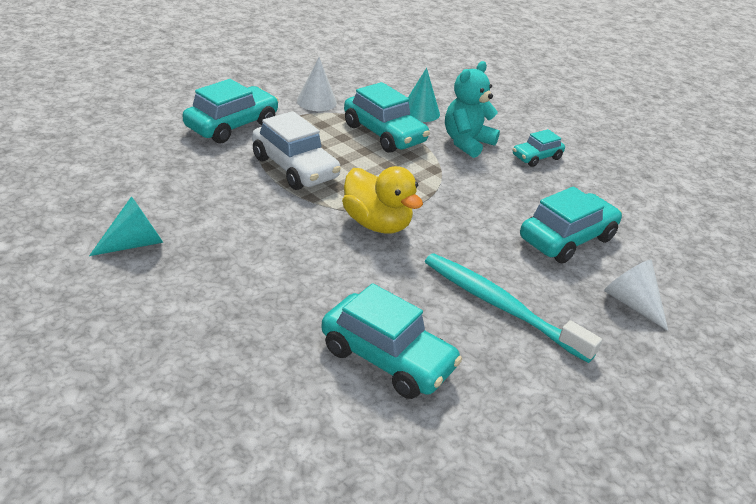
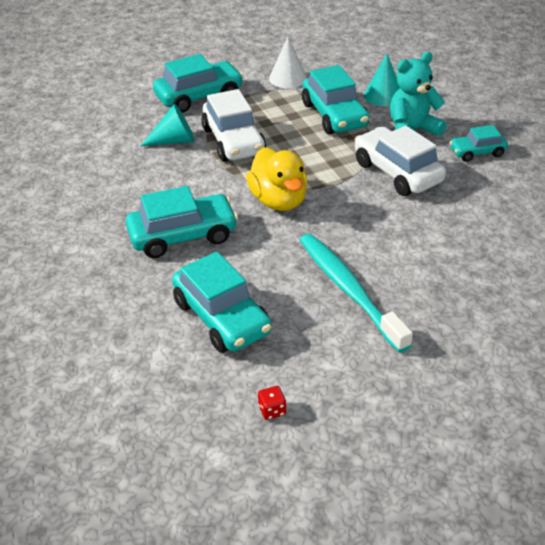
camera: 25 degrees right, 5 degrees up
(135, 243) = (71, 193): turquoise cone -> turquoise cone (175, 141)
(476, 183) = (397, 172): none -> white car
(500, 453) = (272, 410): none -> red dice
(567, 239) = (455, 237): turquoise car -> turquoise car (183, 236)
(631, 303) = (481, 307): white cone -> none

